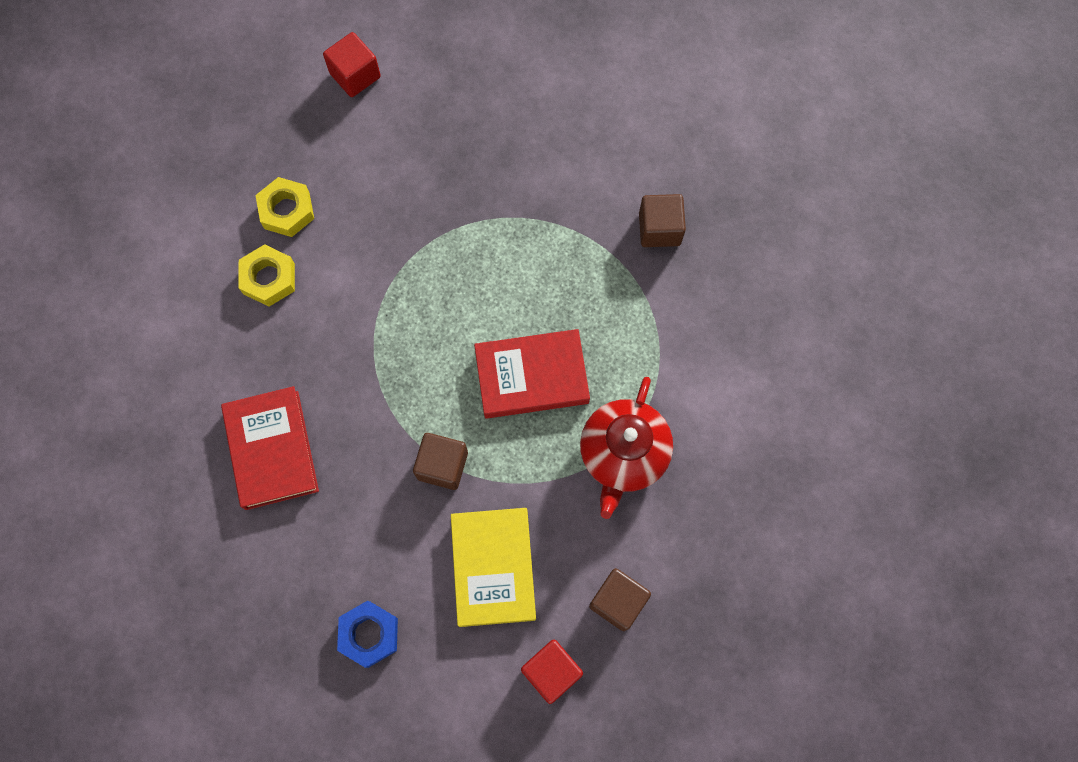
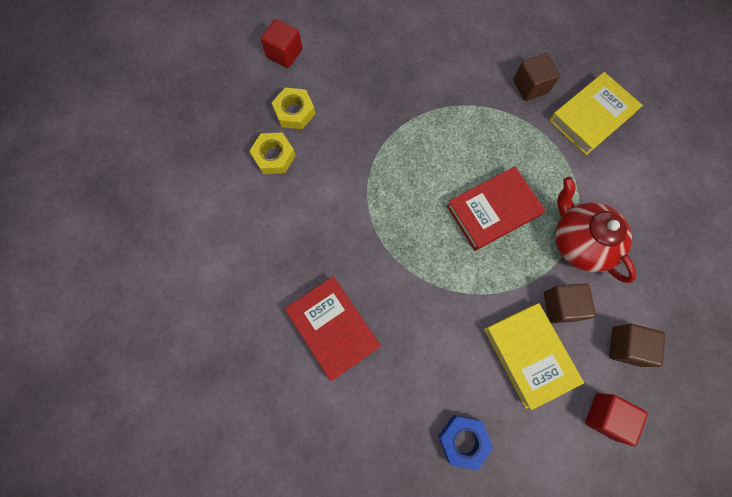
camera: 20 degrees left, 0 degrees up
(269, 278) = (280, 207): yellow nut -> yellow nut (294, 112)
(442, 465) = (460, 294): brown cube -> brown cube (561, 306)
(623, 454) = (579, 242): red teapot -> red teapot turned 150 degrees clockwise
(721, 298) = (591, 116): none -> yellow book

